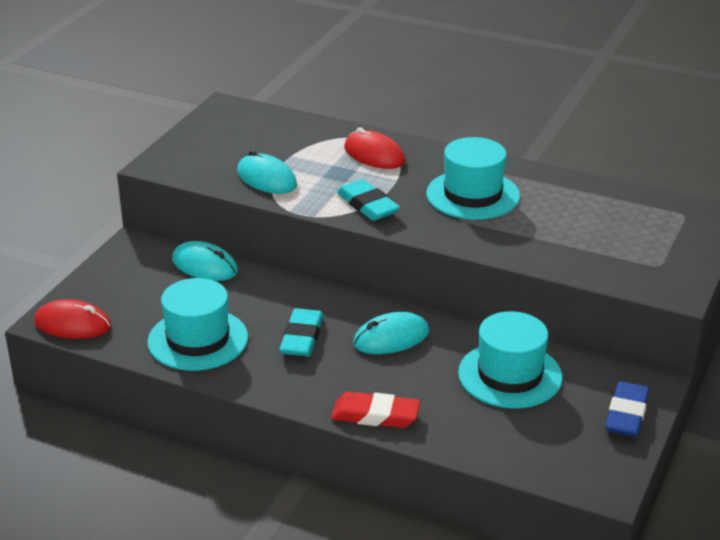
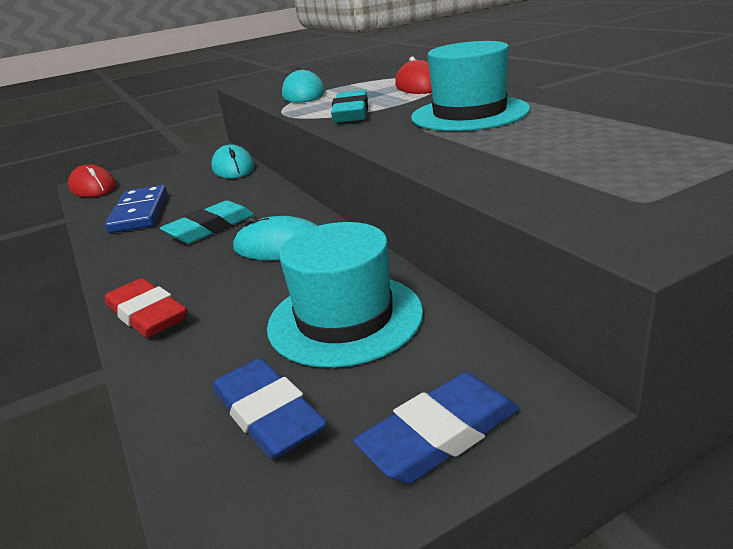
camera: 40 degrees right, 5 degrees down
(198, 340) = (140, 213): turquoise hat -> blue domino
(539, 437) = (268, 415): none -> blue eraser

